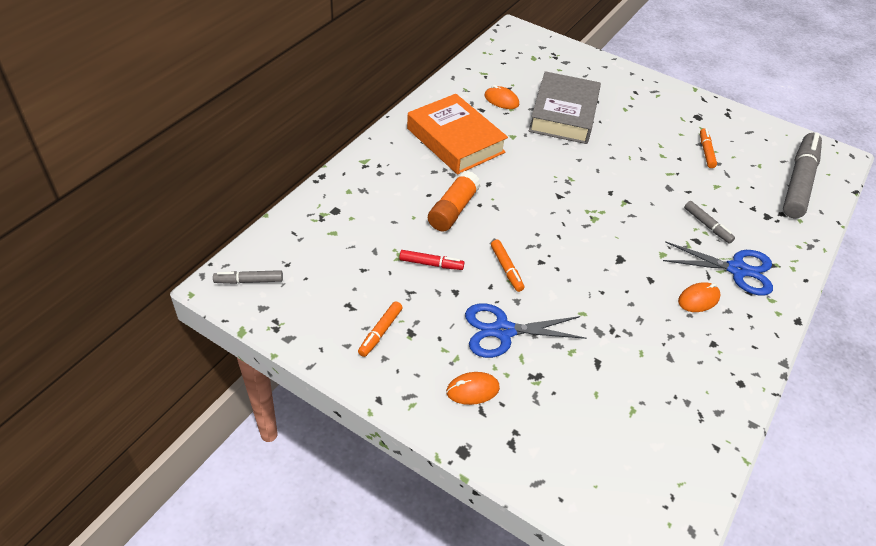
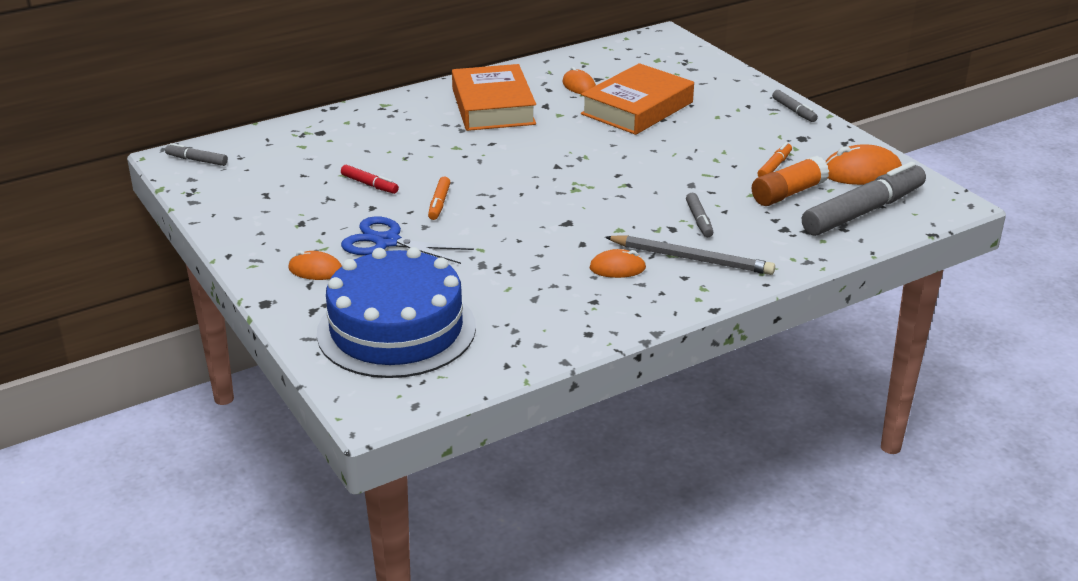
camera: 30 degrees right, 15 degrees down
(380, 332) = (274, 216): orange marker -> none
(453, 210) = (433, 154): orange glue stick -> orange glue stick (788, 193)
(563, 114) = (637, 108): grey book -> orange book
(600, 440) = (396, 329): none -> blue cake
(669, 90) = (794, 111): none -> grey marker
(737, 270) = (691, 259): blue scissors -> grey pencil
(763, 142) = (861, 172): none -> orange mouse

